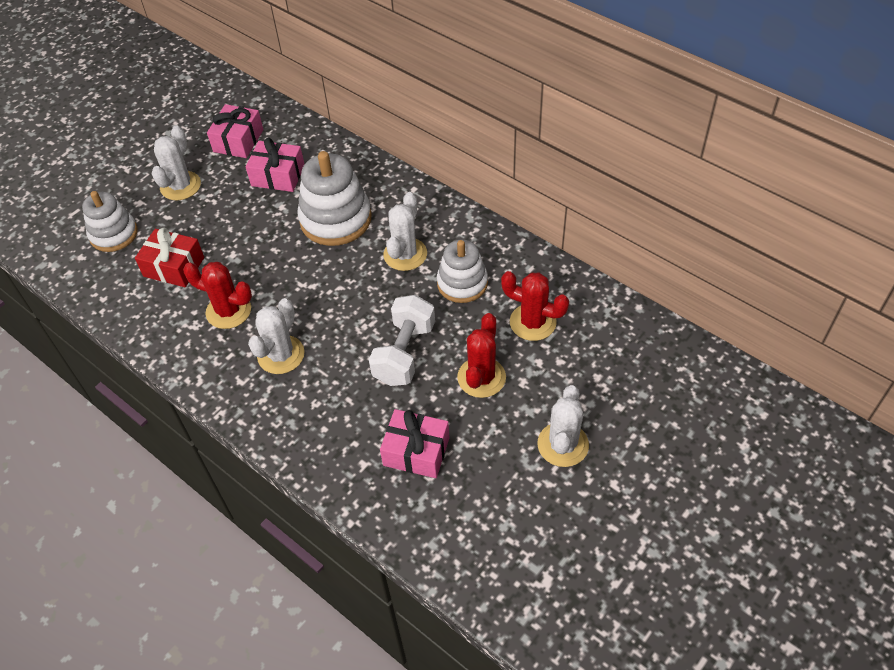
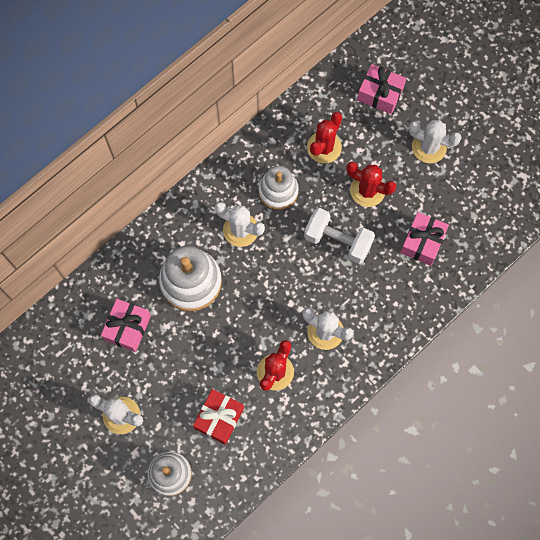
camera: 85 degrees left, 20 degrees up
(238, 141) = (73, 363): pink gift -> pink gift (380, 94)

